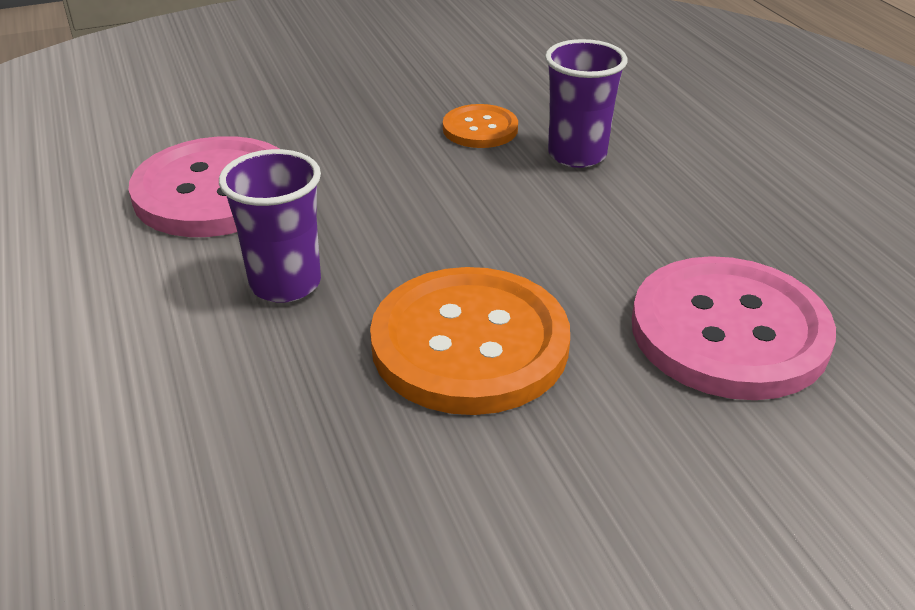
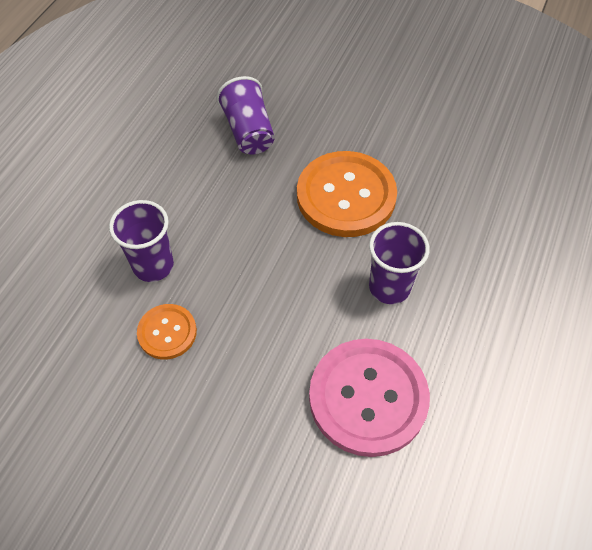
camera: 135 degrees left, 20 degrees up
(729, 331) = (248, 131): pink button -> purple cup

